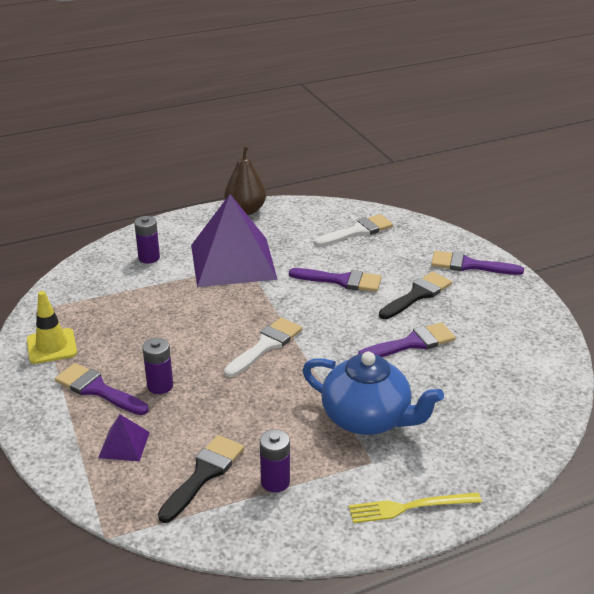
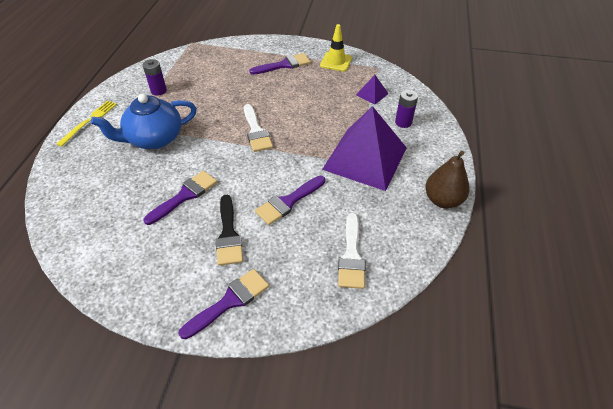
camera: 125 degrees right, 15 degrees up
(124, 444) = (236, 61): purple pyramid -> purple pyramid (372, 94)
(160, 386) = (265, 83): purple battery -> none
(204, 474) = (190, 74): black brush -> none
(412, 343) = (185, 195): purple brush -> purple brush turned 150 degrees counterclockwise

